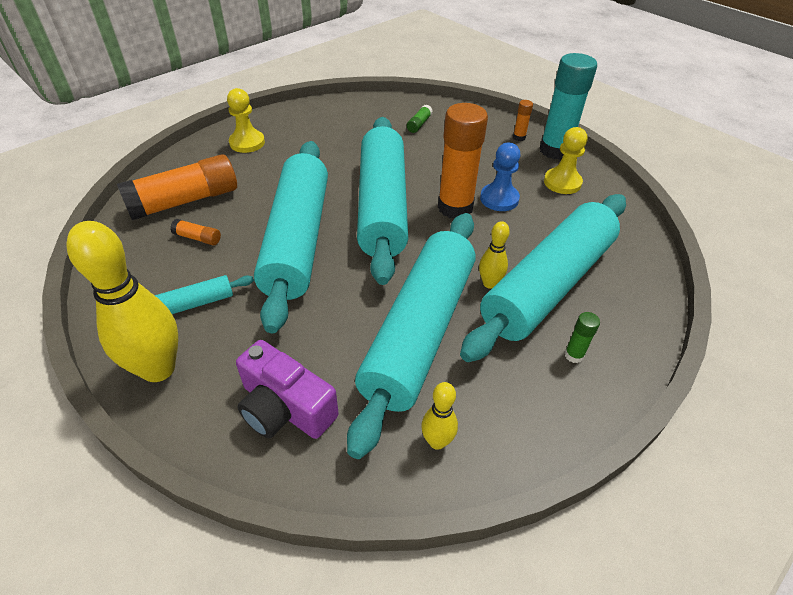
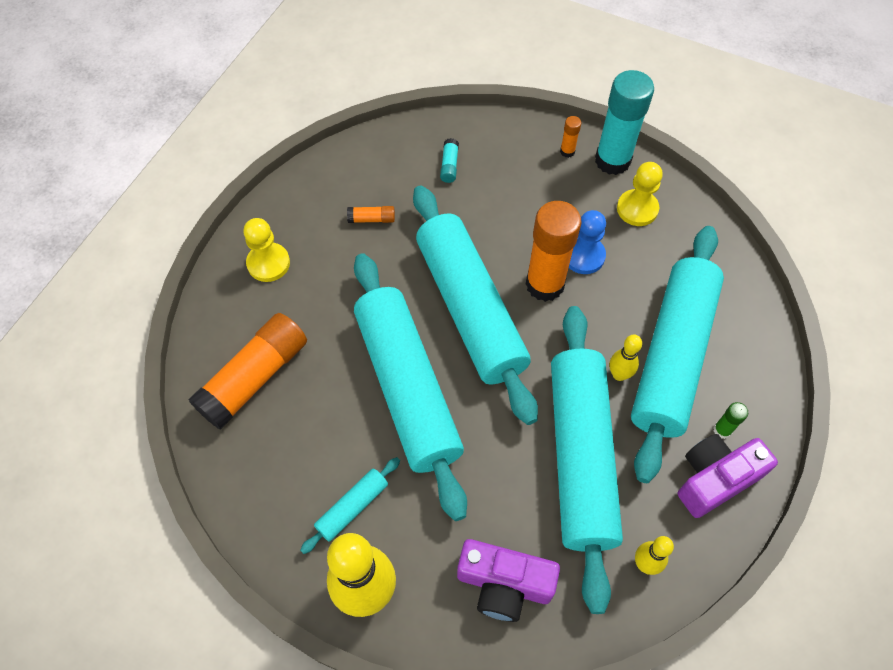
camera: 20 degrees left, 15 degrees up
(198, 238) = (302, 424): orange glue stick -> orange glue stick (371, 219)
(419, 124) = (449, 165): green glue stick -> turquoise glue stick
(548, 392) = (715, 479): none -> purple camera

